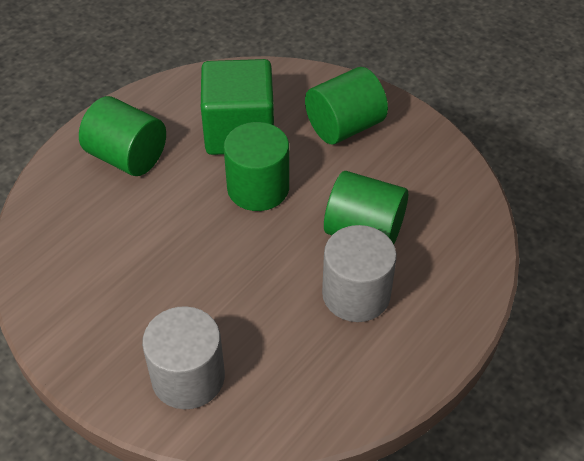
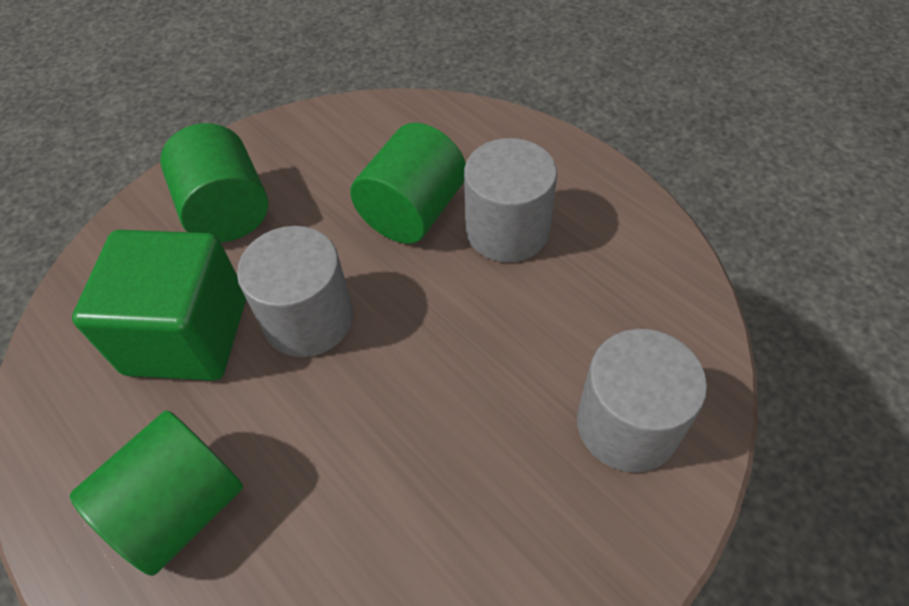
camera: 80 degrees left, 5 degrees up
(258, 188) = (308, 319): green cylinder -> grey cylinder

